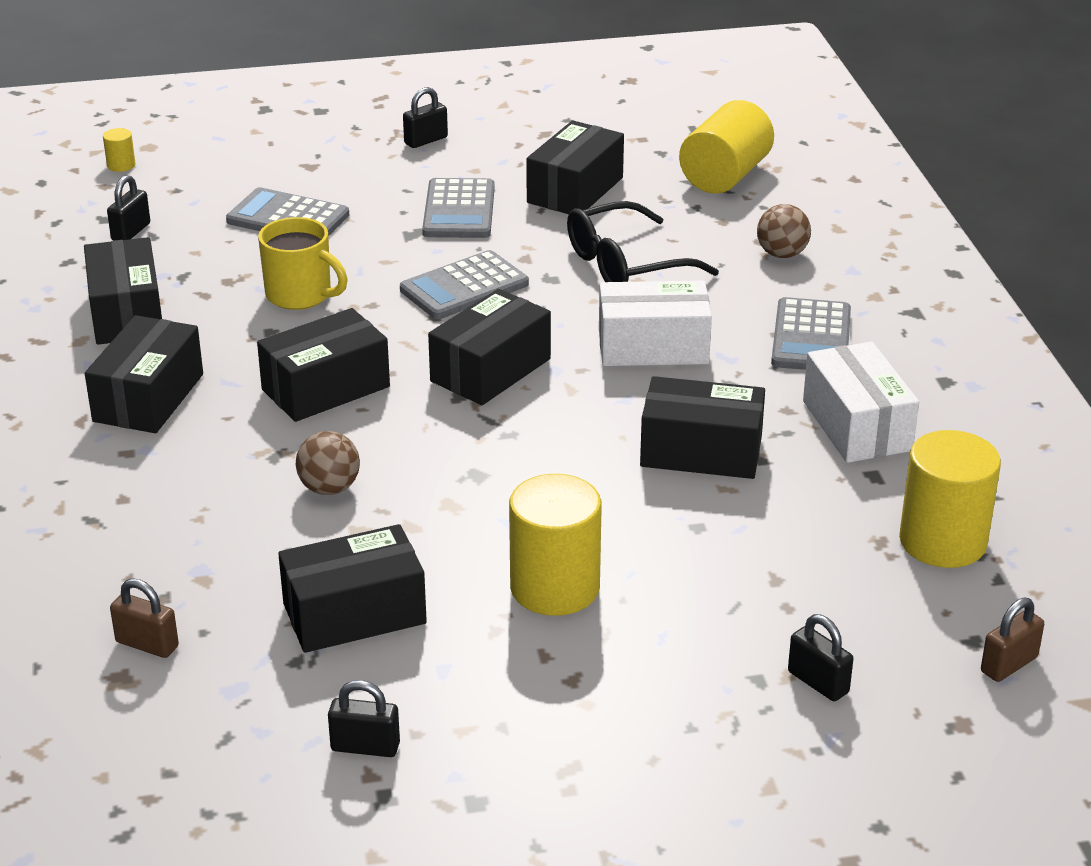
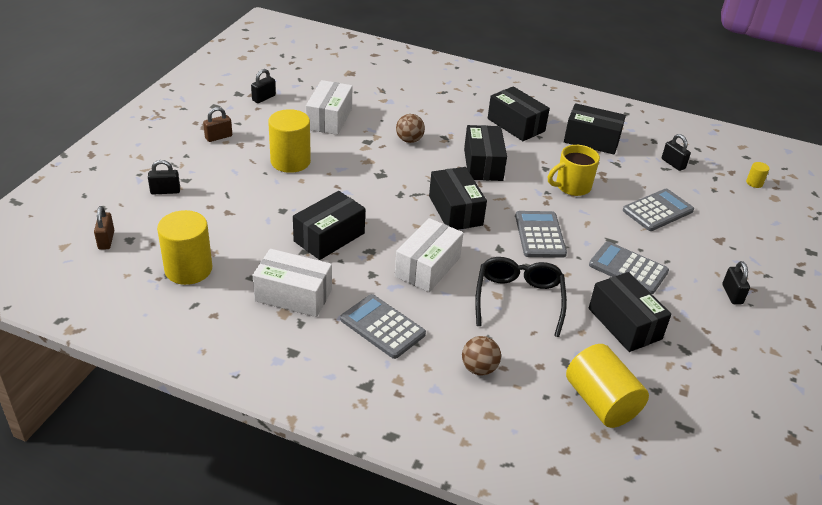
camera: 120 degrees right, 5 degrees up
(147, 644) = (361, 81): brown padlock -> brown padlock (218, 137)
(354, 614) = (329, 119): black box -> white box

